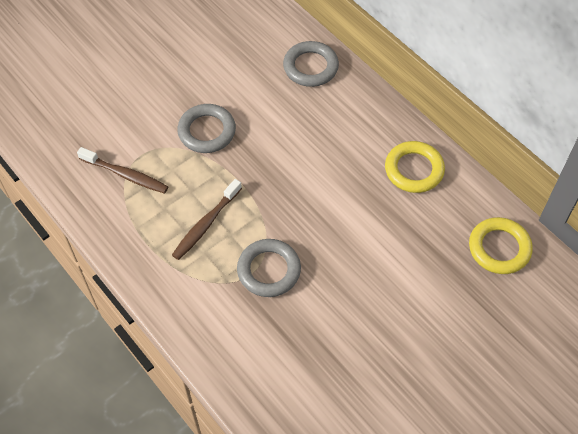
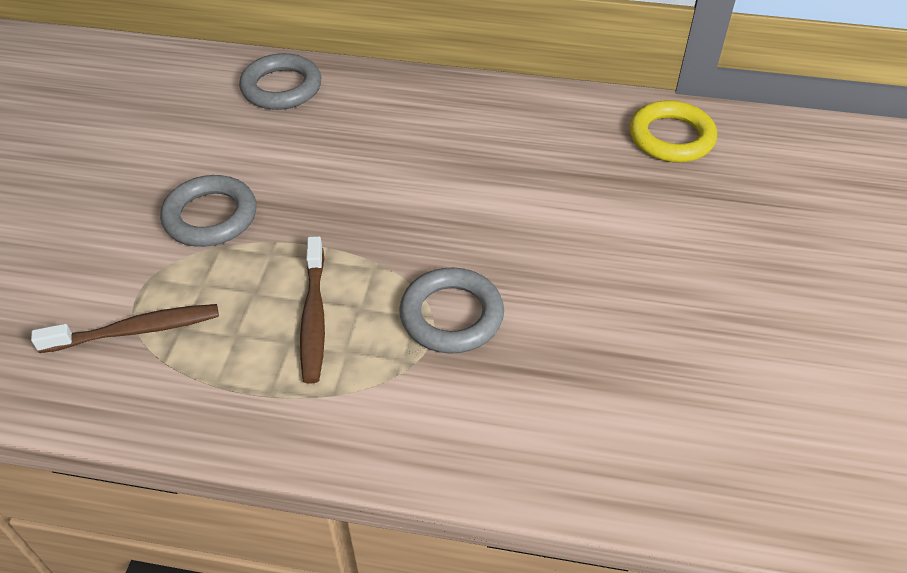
camera: 40 degrees left, 10 degrees down
(414, 170) = (505, 119): yellow ring -> none

